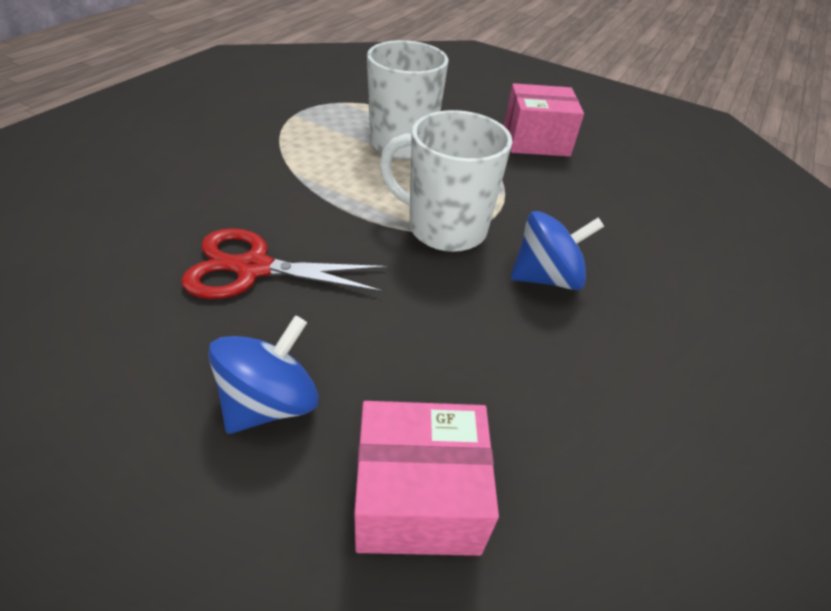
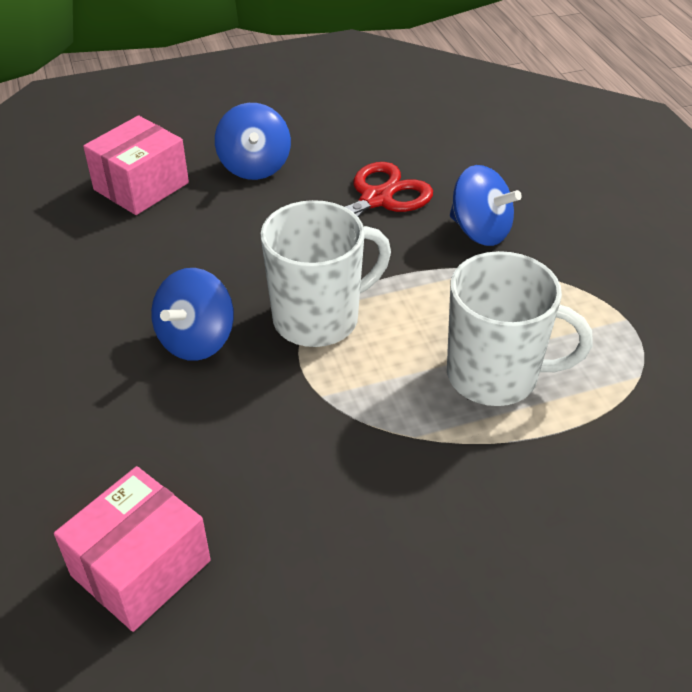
camera: 135 degrees right, 0 degrees up
(249, 193) = (480, 231): none -> blue spinning top
(536, 140) = (397, 519): pink box -> pink box (141, 568)

